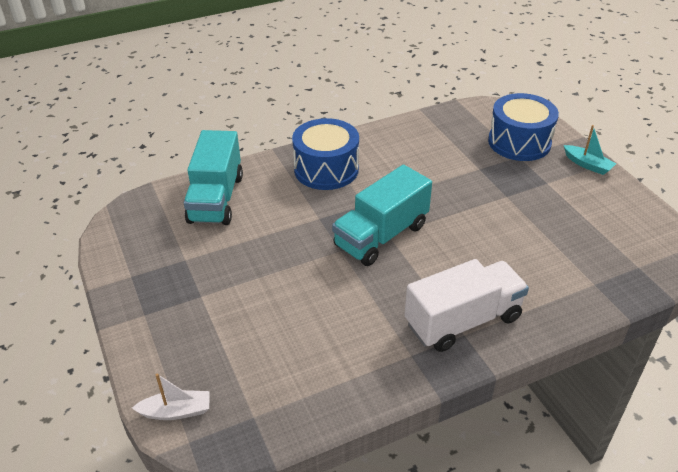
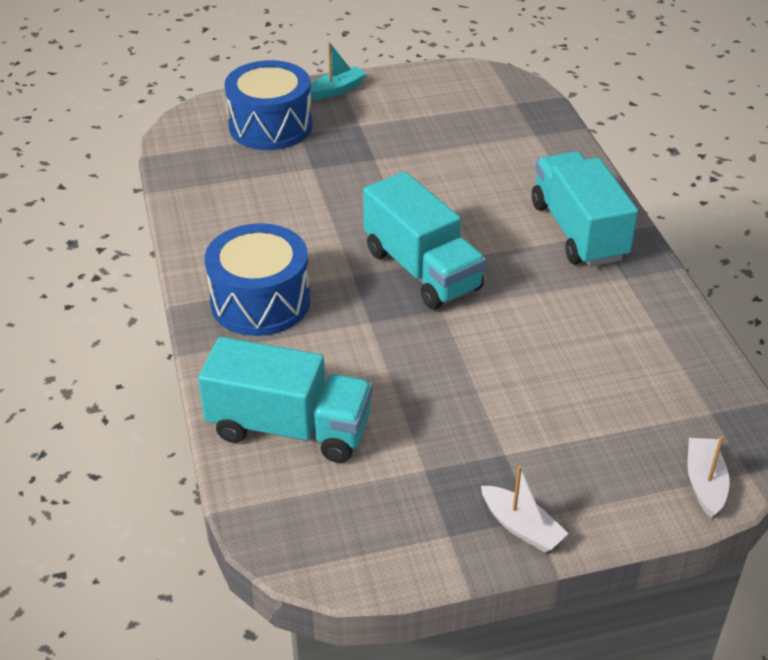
camera: 80 degrees left, 0 degrees up
(136, 309) = (521, 527): none -> white boat
(463, 321) = (578, 231): white truck -> turquoise truck

